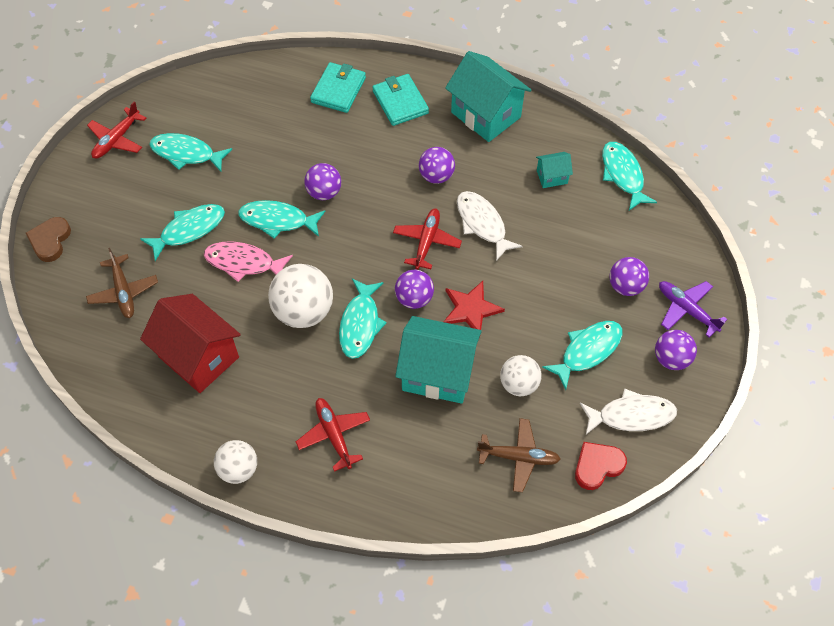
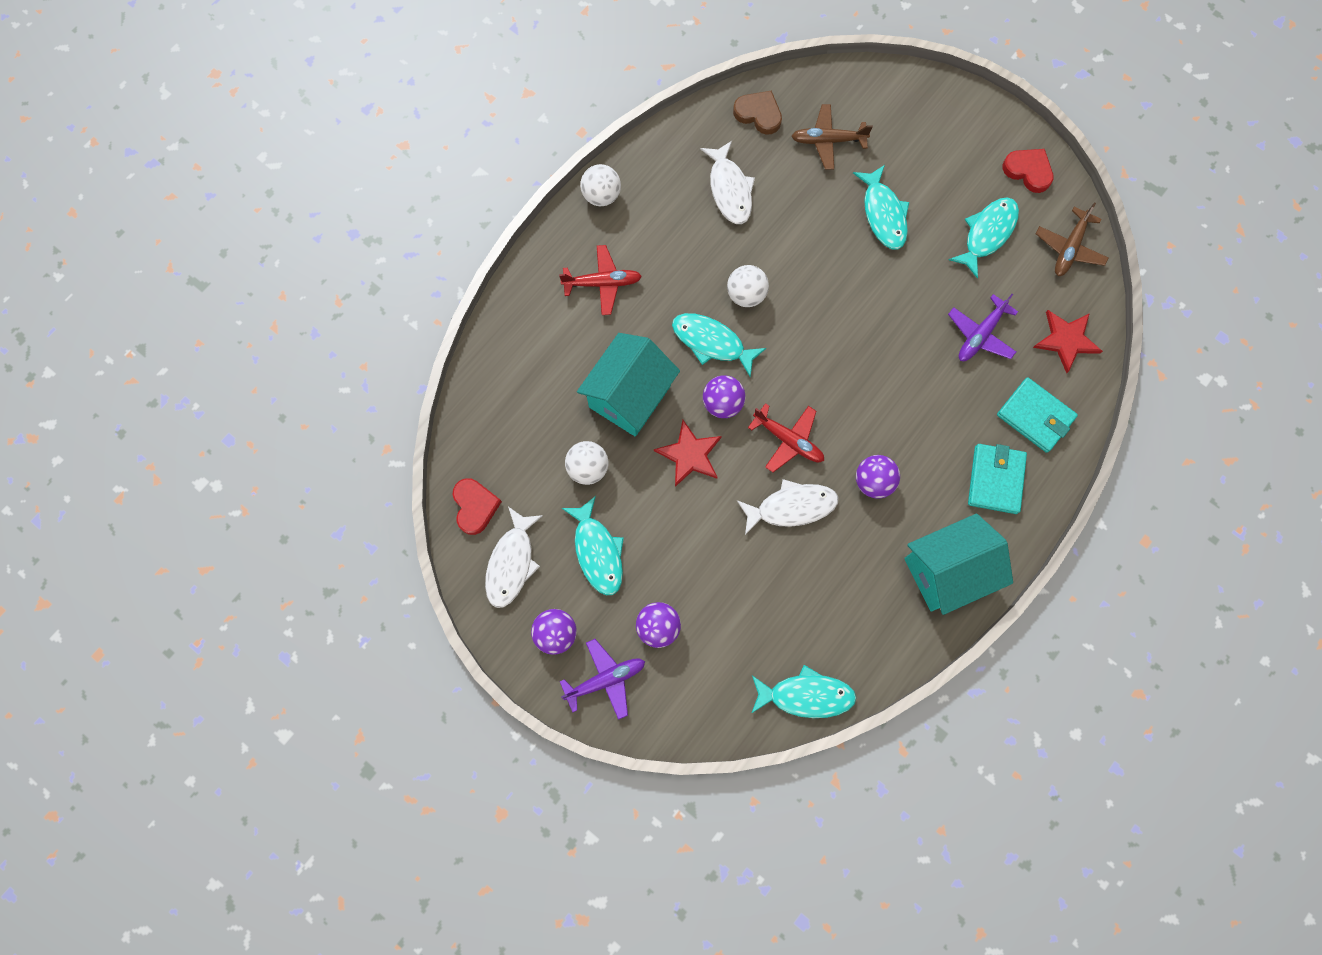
camera: 110 degrees right, 15 degrees up
(50, 241) = (912, 88): brown heart -> brown heart (758, 114)
(117, 140) = (1028, 171): red plane -> red heart
(199, 357) = (729, 189): red house -> white fish
(244, 263) = (824, 255): pink fish -> none
(266, 84) = (1066, 340): none -> red star
(278, 220) = (867, 300): turquoise fish -> none
(281, 138) = (980, 335): none -> purple plane
(304, 311) = (746, 294): white ball -> white ball, size x0.62
(324, 192) = (889, 357): purple ball -> none
(400, 102) = (995, 479): turquoise wallet -> turquoise wallet turned 75 degrees counterclockwise
(519, 457) = (513, 438): brown plane -> brown plane (1069, 248)
(552, 177) = (830, 610): turquoise house -> none

